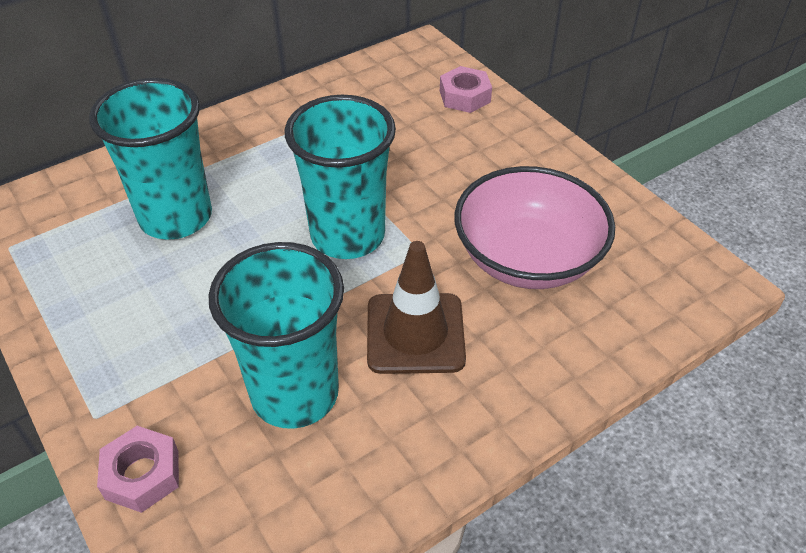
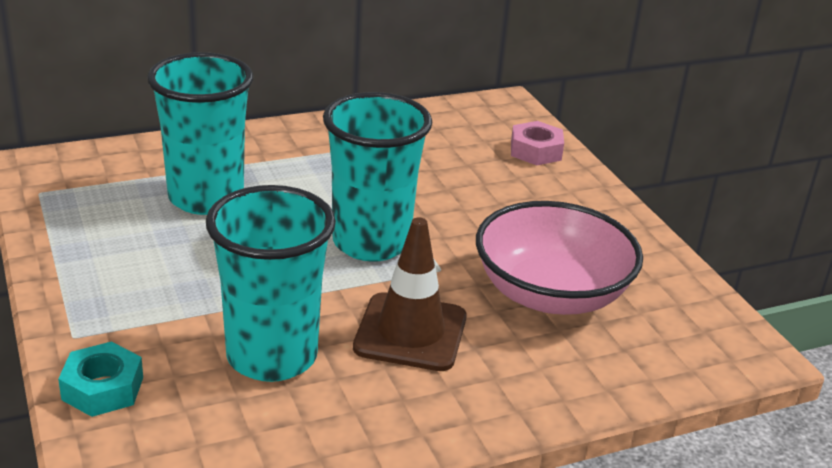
camera: 10 degrees right, 15 degrees down
(142, 474) = (103, 388): pink nut -> turquoise nut

